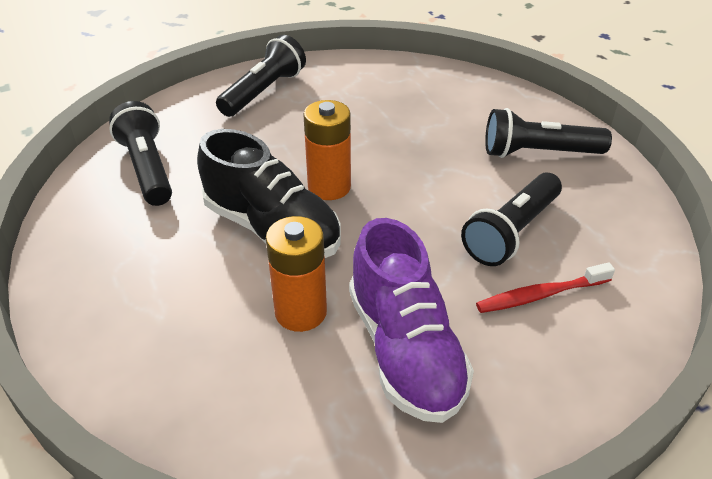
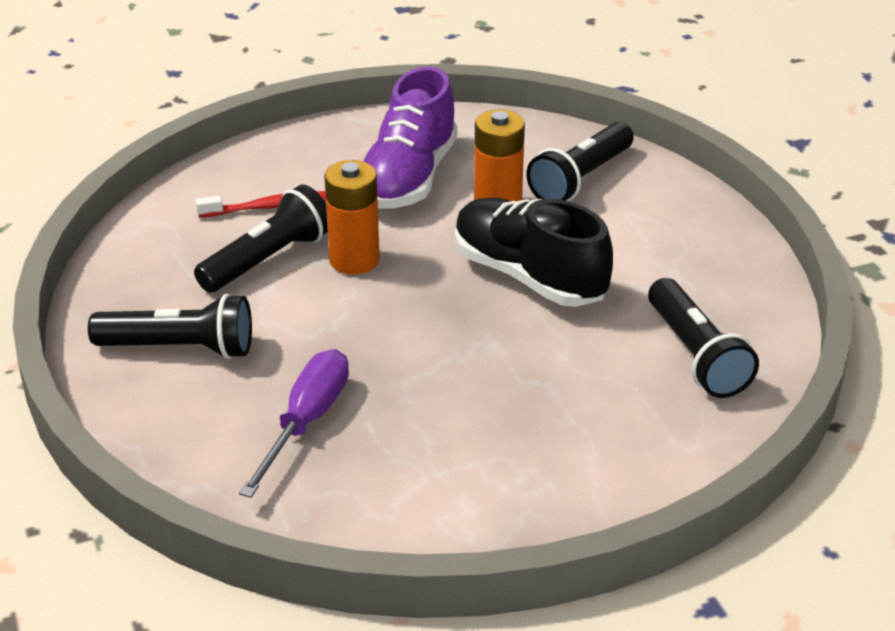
camera: 175 degrees left, 5 degrees down
(263, 92) = (556, 478): black flashlight -> black flashlight (581, 179)
(329, 187) = (462, 319): orange battery -> orange battery (354, 260)
(405, 350) = (408, 178): purple shoe -> purple shoe turned 150 degrees counterclockwise
(426, 112) = (306, 422): none -> purple screwdriver

